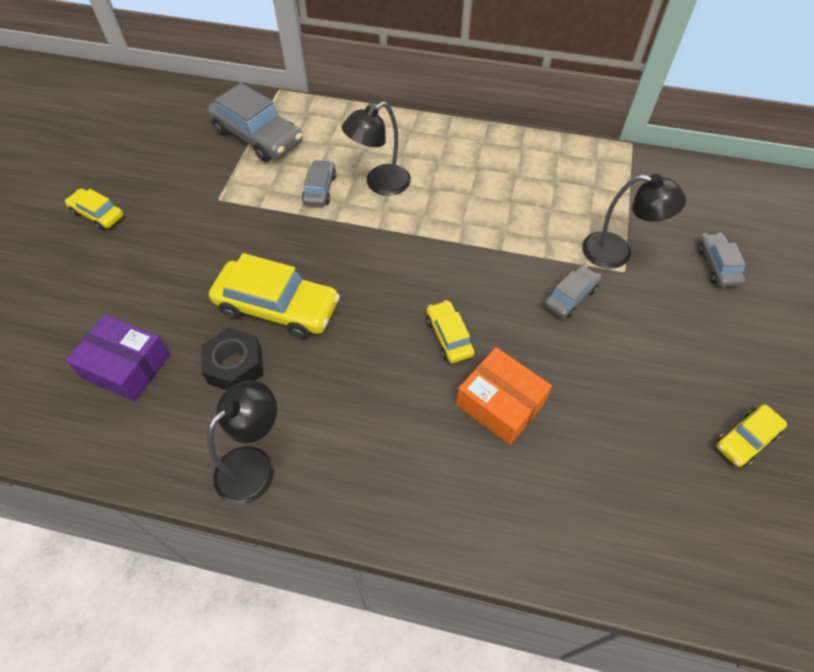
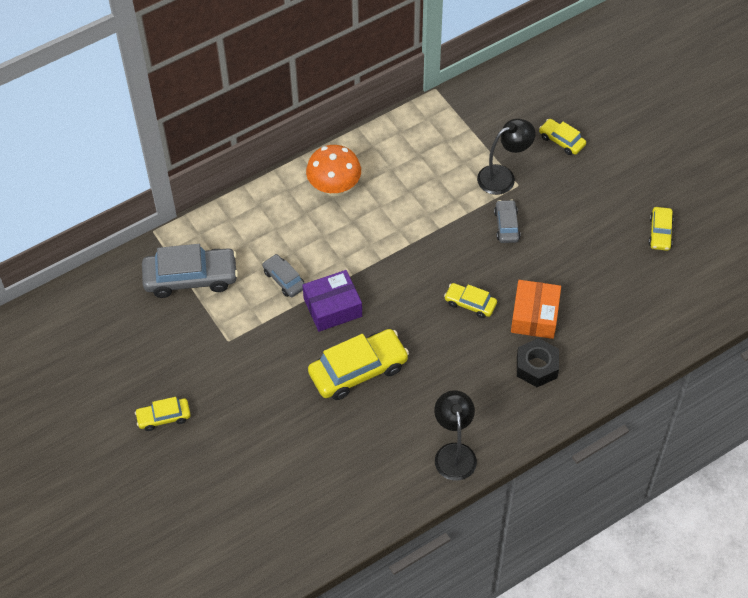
camera: 45 degrees left, 0 degrees up
(127, 366) = (320, 474): purple box -> purple box (332, 307)
(235, 366) = (378, 420): black nut -> black nut (536, 367)
(380, 184) = (317, 245): black lamp -> none
(449, 154) = (334, 187): none -> orange mushroom
(500, 404) = (535, 316): orange box -> orange box turned 75 degrees counterclockwise
(717, 265) = (561, 141): grey car -> yellow car

